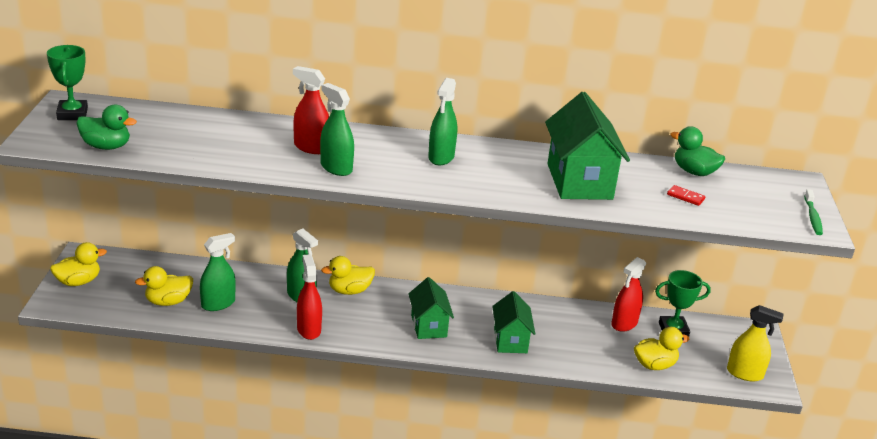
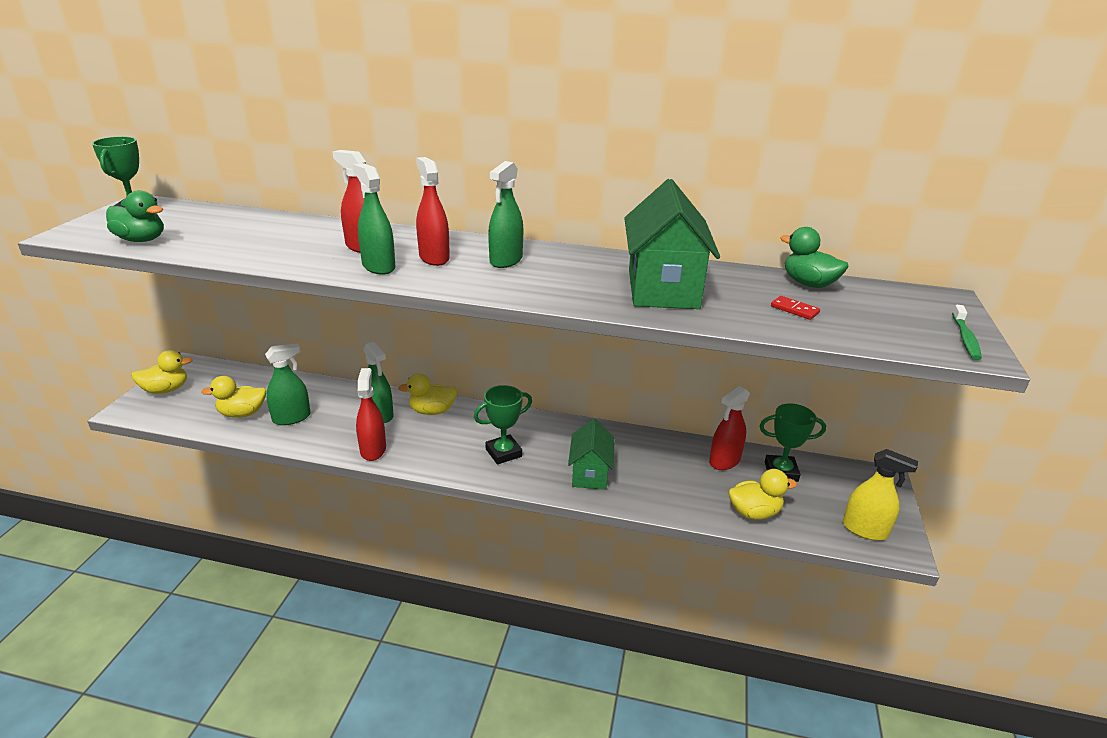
camera: 10 degrees right, 0 degrees up
(378, 157) = (434, 258): none -> red spray bottle
(429, 326) = (503, 453): green house -> green trophy

